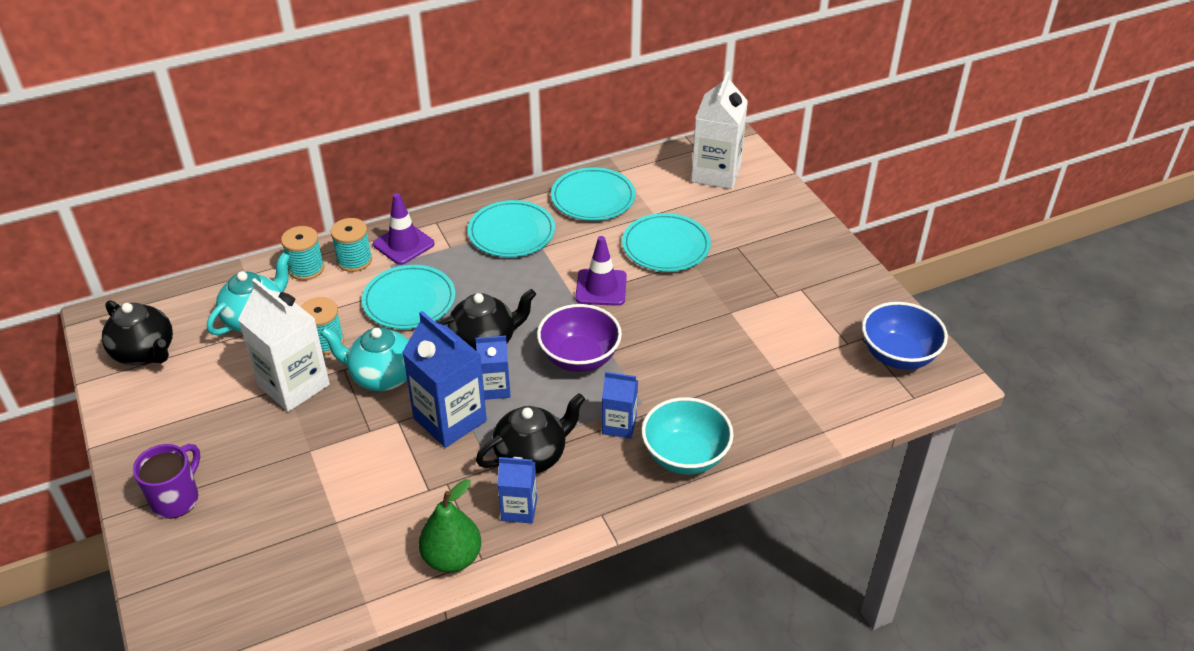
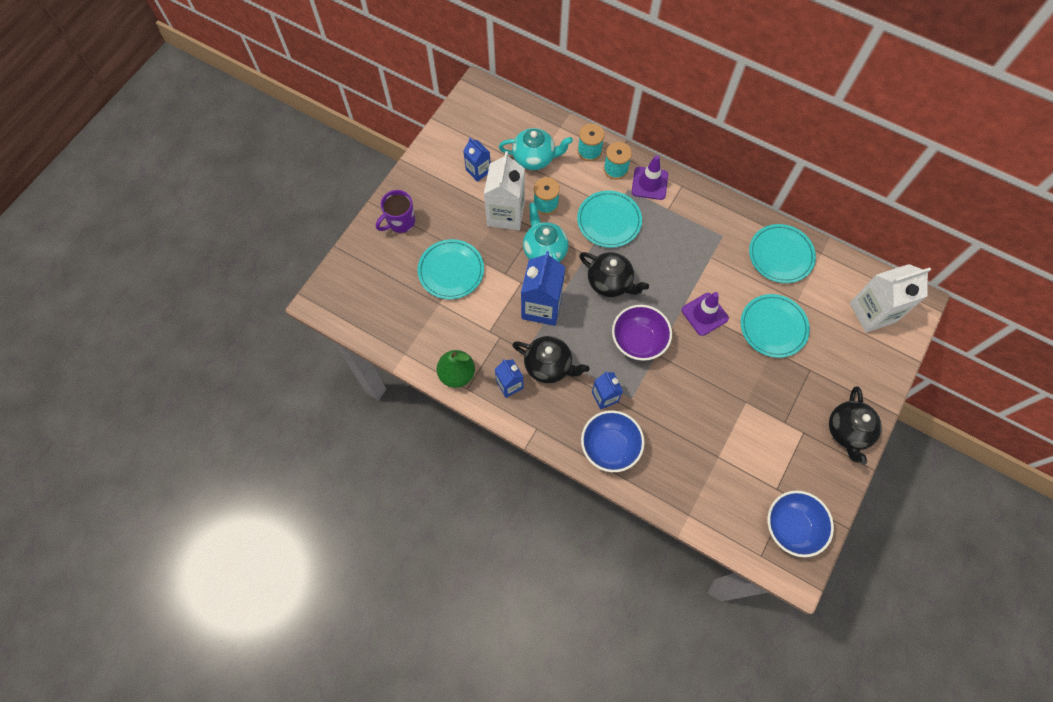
camera: 55 degrees right, 25 degrees up
(145, 353) = (472, 129): black teapot -> black teapot (847, 431)
(176, 499) = (400, 222): purple mug -> purple mug turned 150 degrees clockwise
(495, 388) = (581, 313): blue carton -> blue carton (478, 171)
(511, 232) = (709, 232): turquoise plate -> turquoise plate (451, 271)
(685, 456) = (610, 447): turquoise bowl -> blue bowl

